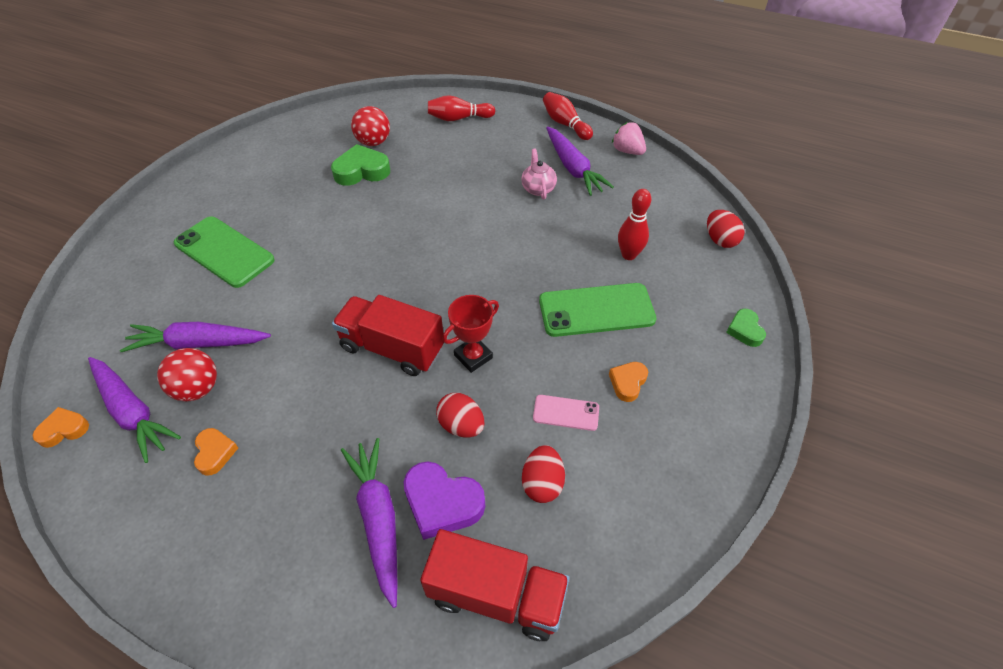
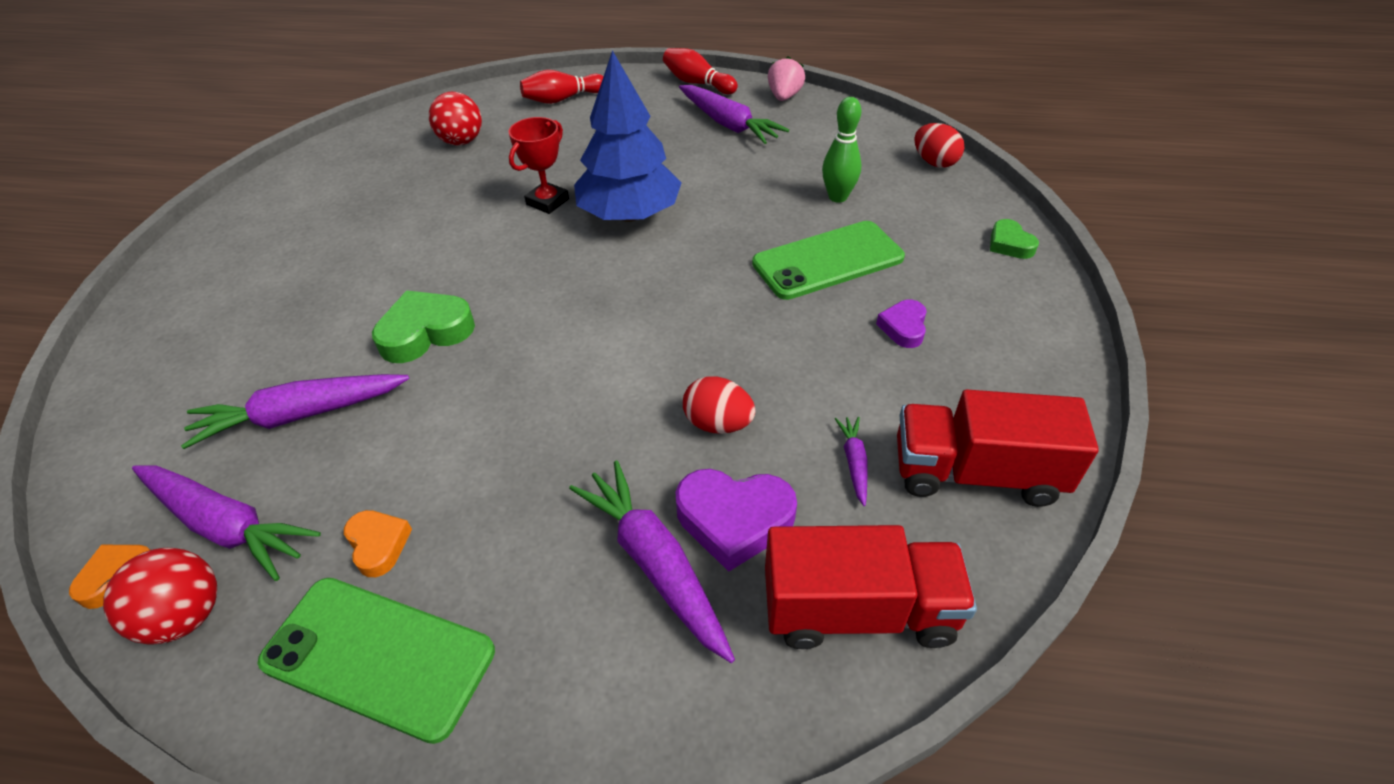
camera: 15 degrees left, 5 degrees down
(197, 388) = (320, 471): red ball -> red ball (186, 616)
(224, 252) = (298, 299): green phone -> green phone (379, 656)
(361, 171) = (458, 174): green heart -> green heart (425, 332)
(392, 348) = (585, 358): red truck -> red truck (976, 473)
(468, 234) = (629, 215): none -> blue tree
(473, 356) = (697, 343): red trophy -> red trophy (547, 202)
(538, 188) = (695, 152): pink teapot -> none
(542, 483) = (854, 462): red egg -> purple carrot
(566, 413) = (845, 377): pink phone -> none
(627, 151) = (784, 97): pink strawberry -> pink strawberry turned 75 degrees clockwise
(627, 382) = (903, 327): orange heart -> purple heart
(629, 255) = (837, 197): red bowling pin -> green bowling pin

